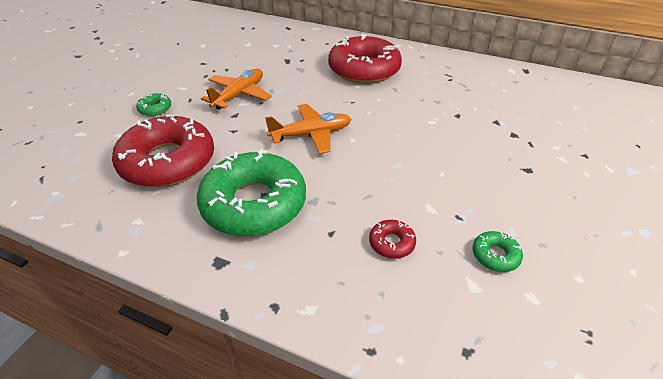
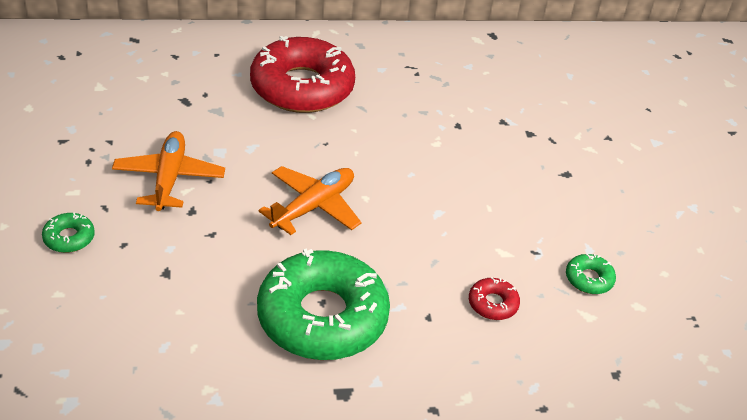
camera: 35 degrees left, 0 degrees up
(168, 161) = (168, 305): red donut -> none

